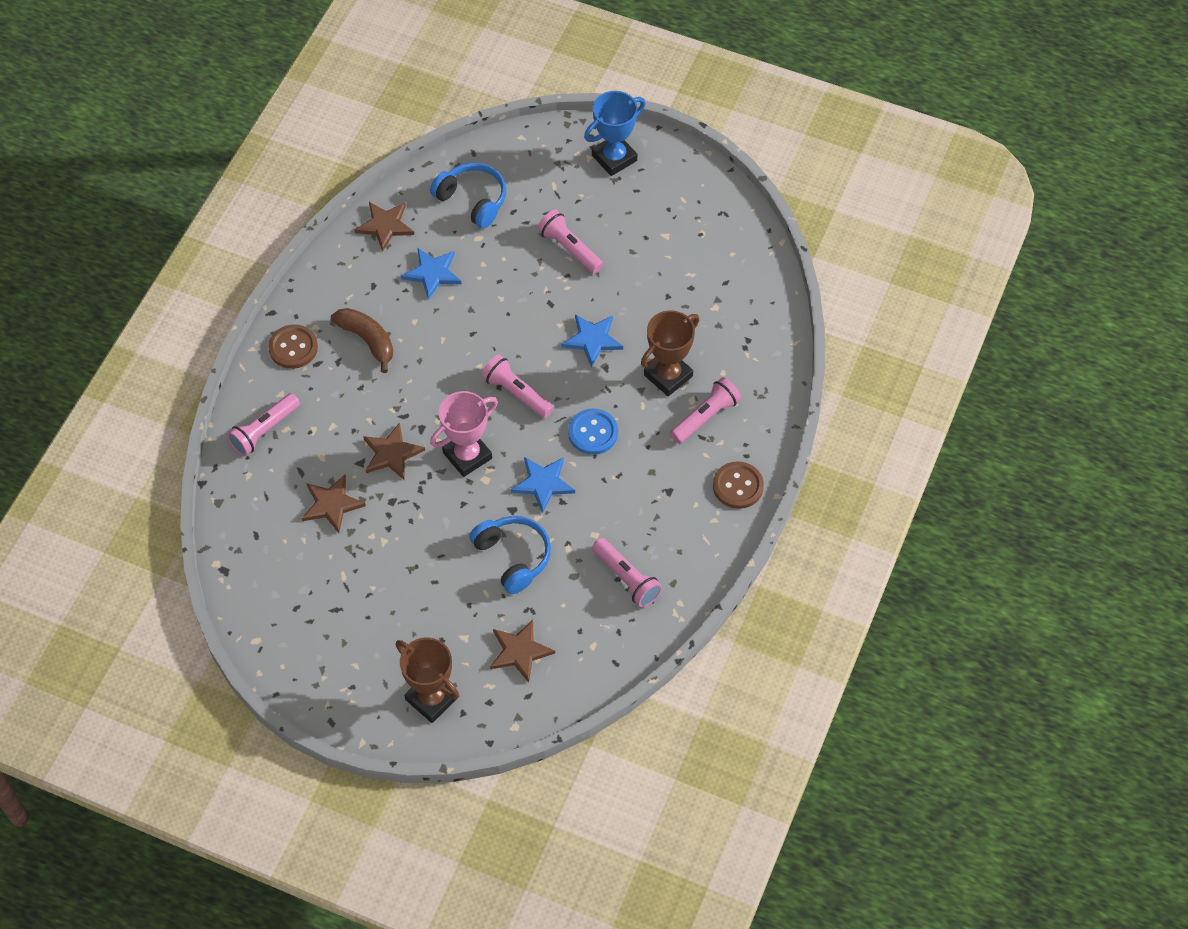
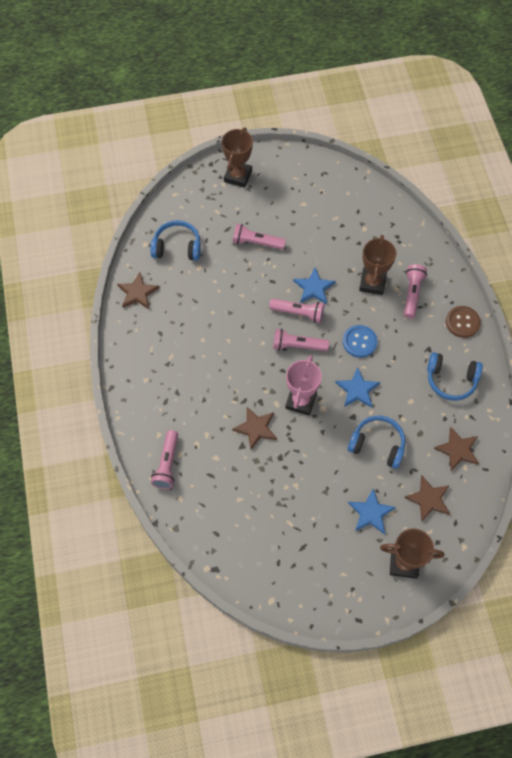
camera: 35 degrees left, 5 degrees up
(293, 348) = (143, 401): brown button -> none
(331, 504) = (246, 483): brown star -> brown star (457, 450)
(367, 340) = (184, 368): brown banana -> none
(432, 273) = (189, 304): blue star -> blue star (371, 513)
(614, 158) = (238, 176): blue trophy -> brown trophy
(626, 578) = (449, 415): pink flashlight -> pink flashlight (299, 313)
(664, 541) = (451, 380): none -> blue headphones

